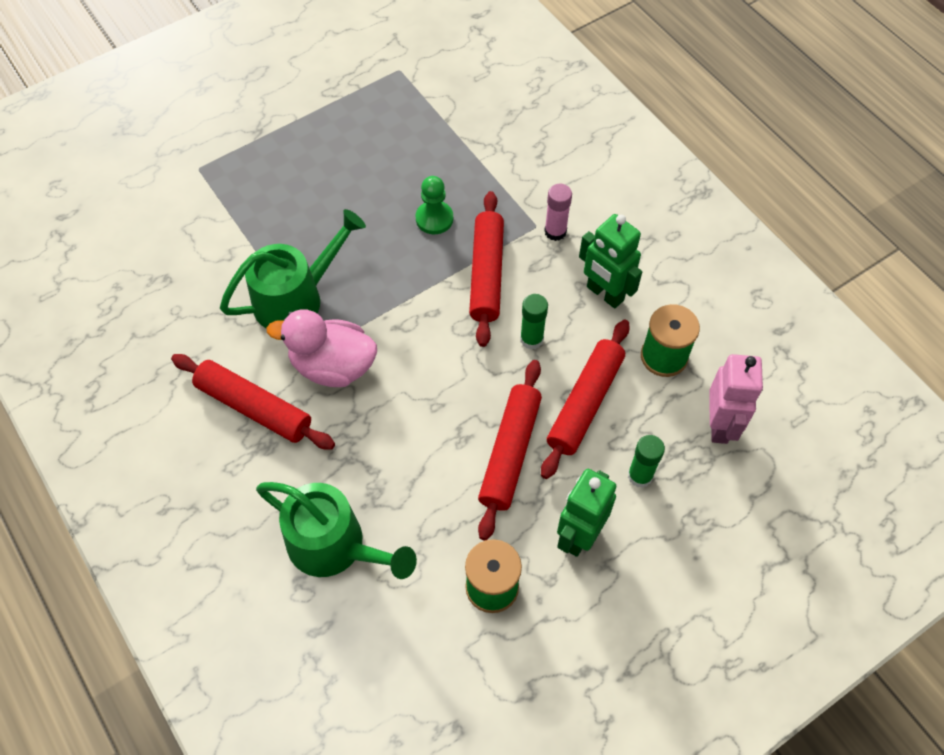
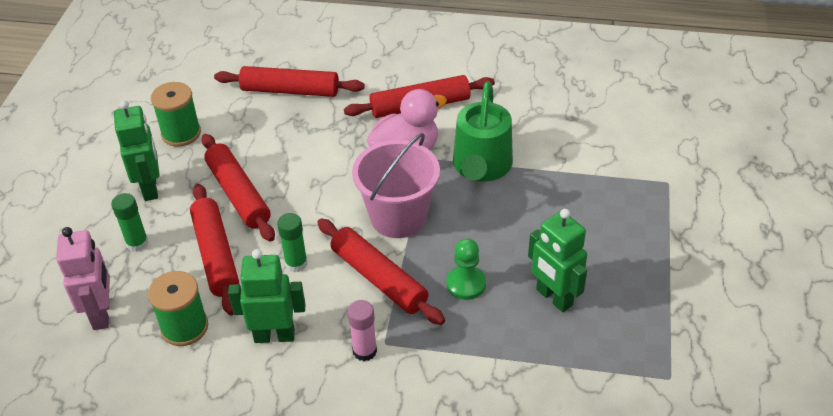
camera: 135 degrees right, 15 degrees down
(335, 546) = (290, 90): green watering can -> red rolling pin
(393, 162) = (554, 297): none -> green robot
(413, 311) = (398, 217): none -> pink bucket
(719, 425) = (102, 314): pink robot -> pink robot turned 150 degrees counterclockwise

